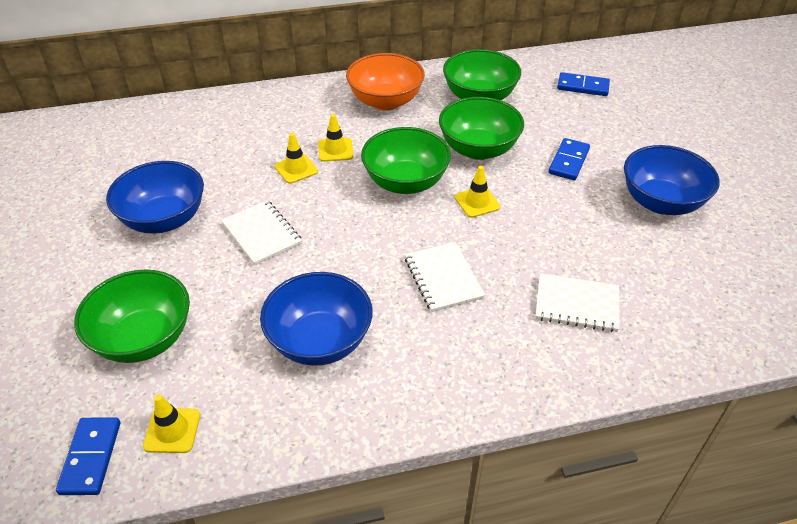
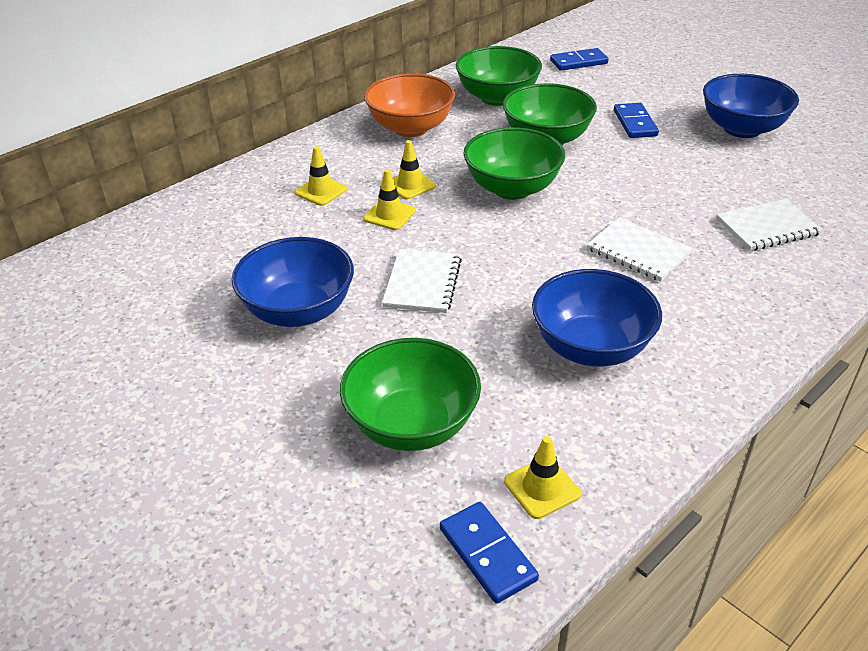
camera: 30 degrees left, 5 degrees down
(262, 233) = (422, 283): white notebook -> white notebook turned 75 degrees clockwise
(477, 202) = (596, 181): yellow traffic cone -> yellow traffic cone (321, 191)

